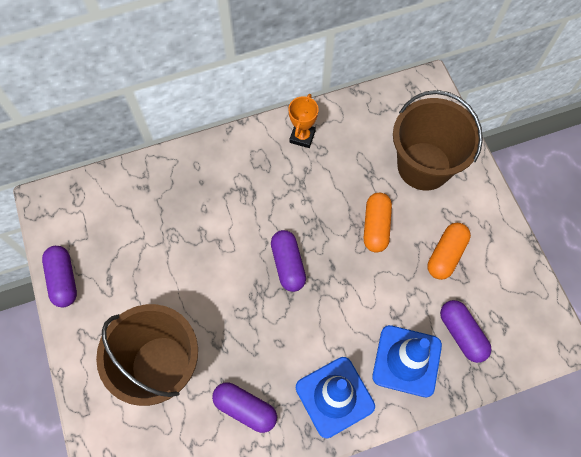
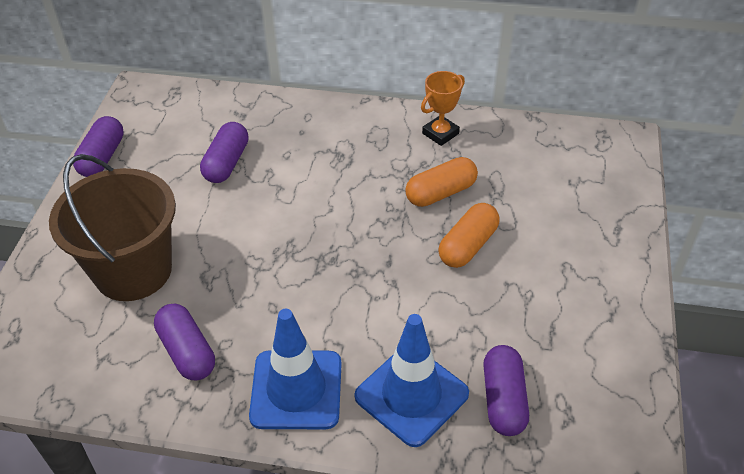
camera: 30 degrees right, 20 degrees down
(288, 264) = (339, 239): purple capsule -> purple capsule (226, 163)
(424, 166) = (568, 212): brown bucket -> none
(446, 255) = (538, 309): orange capsule -> orange capsule (441, 193)

